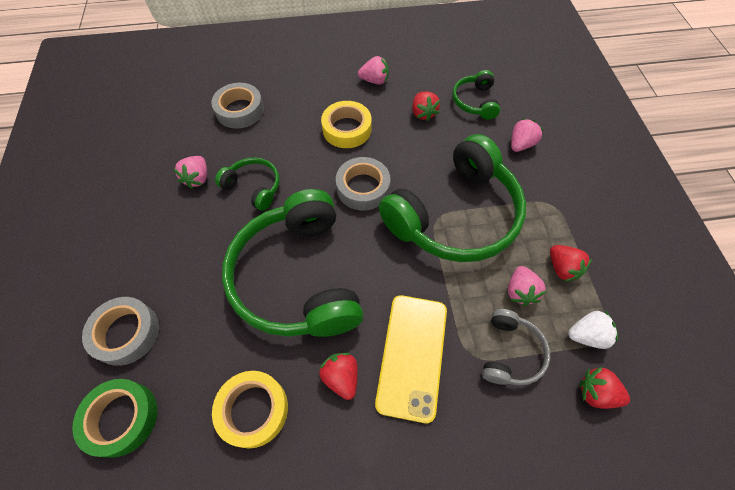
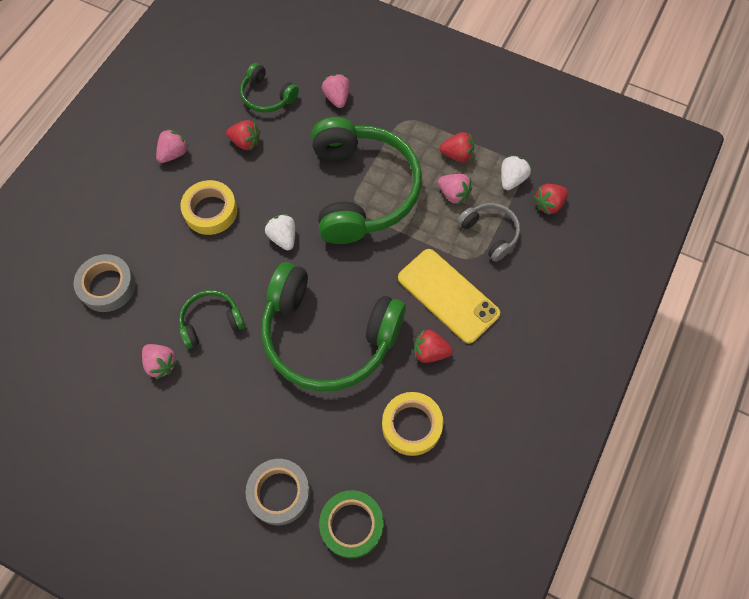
camera: 55 degrees left, 5 degrees up
(363, 188) = (283, 237): grey tape -> white strawberry

